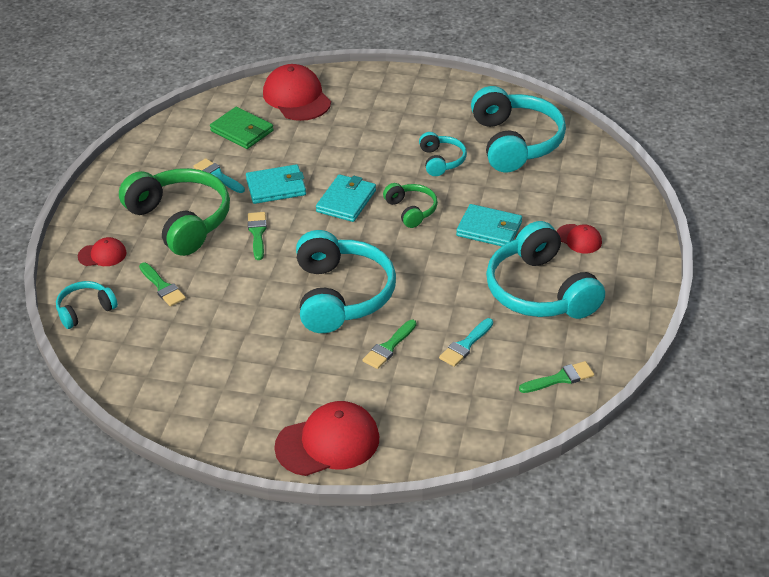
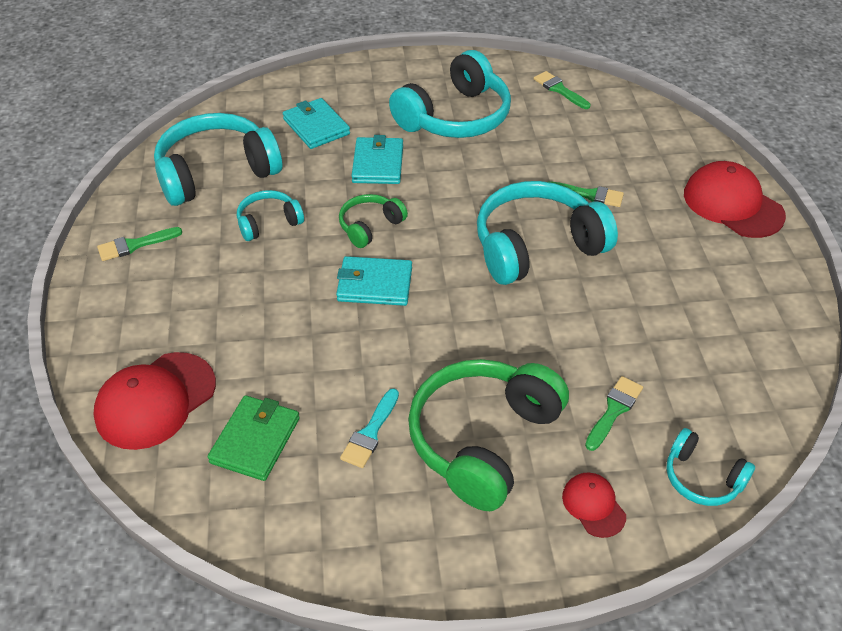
camera: 110 degrees left, 5 degrees up
(257, 233) = (470, 349): green brush -> green brush (135, 245)
(276, 187) = (372, 359): turquoise wallet -> turquoise wallet (316, 126)
(465, 345) = (554, 148): turquoise brush -> none
(579, 239) = (368, 106): red cap -> none

